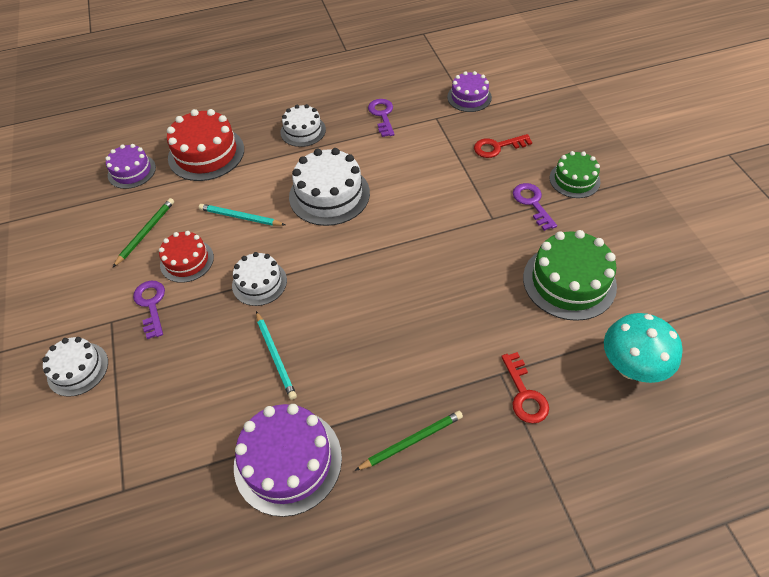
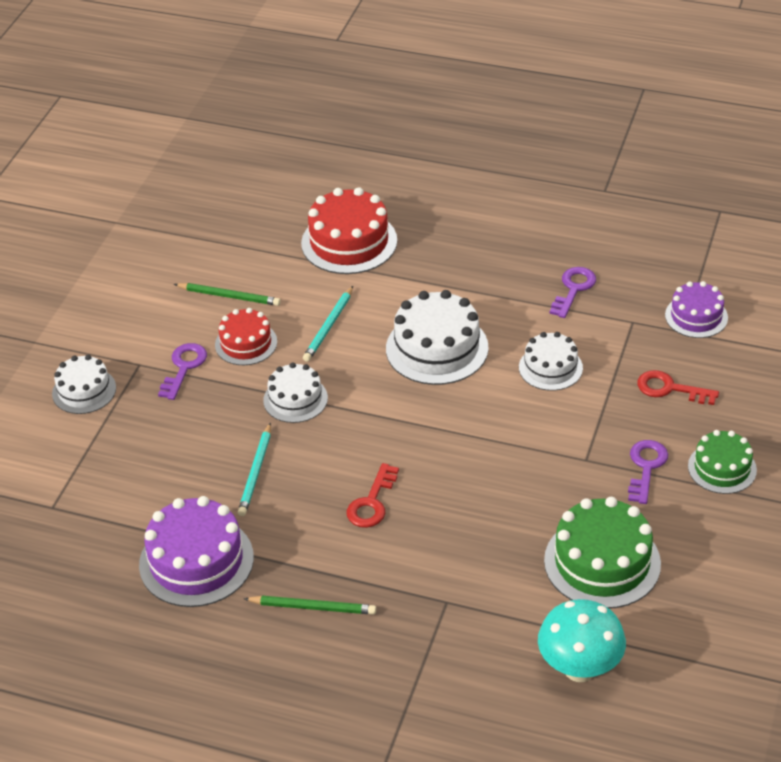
camera: 35 degrees right, 10 degrees down
(132, 171) = (262, 226): purple cake -> none
(146, 232) = (229, 296): green pencil -> green pencil turned 45 degrees clockwise
(240, 217) = (329, 326): turquoise pencil -> turquoise pencil turned 120 degrees counterclockwise
(303, 131) = (470, 265): white cake -> white cake (550, 367)
(524, 394) = (452, 630): red key -> red key (372, 502)

